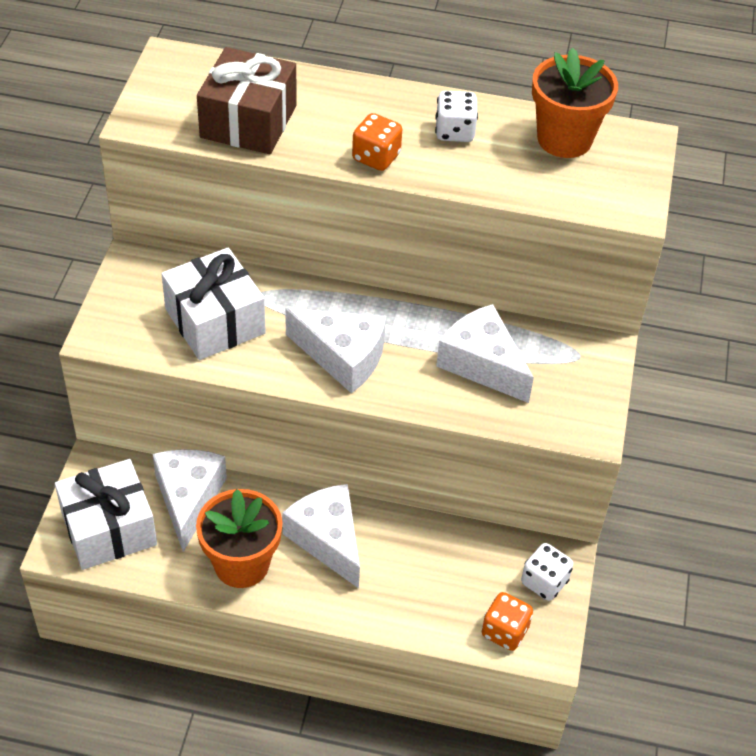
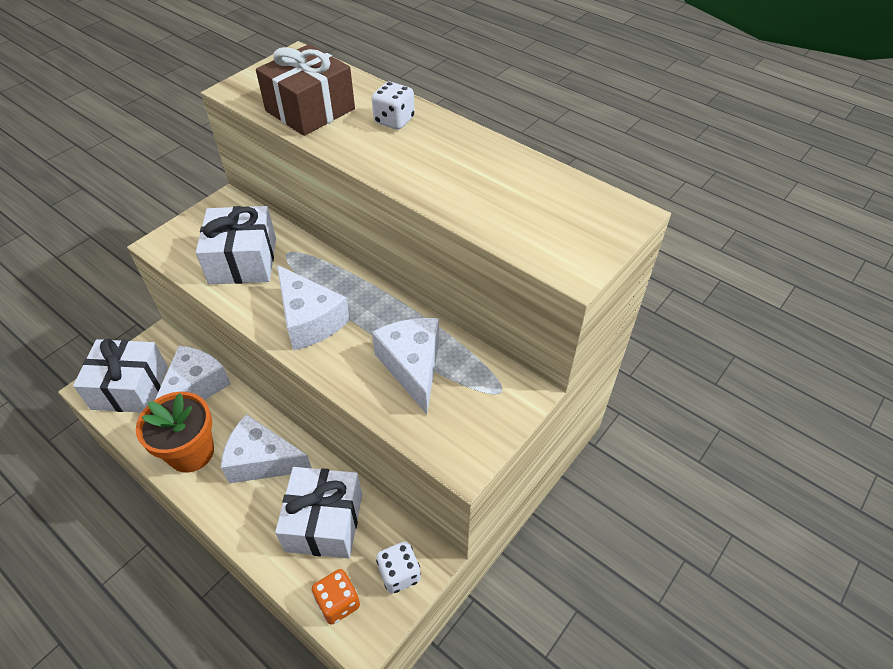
camera: 30 degrees right, 0 degrees up
(327, 540) = (262, 460): white cheese -> white cheese turned 75 degrees counterclockwise
(376, 157) = (382, 161): orange dice -> none
(438, 569) = (324, 522): none -> white gift
(454, 132) = (462, 160): white dice -> white dice (394, 121)
(564, 139) = (553, 193): orange flower pot -> none

